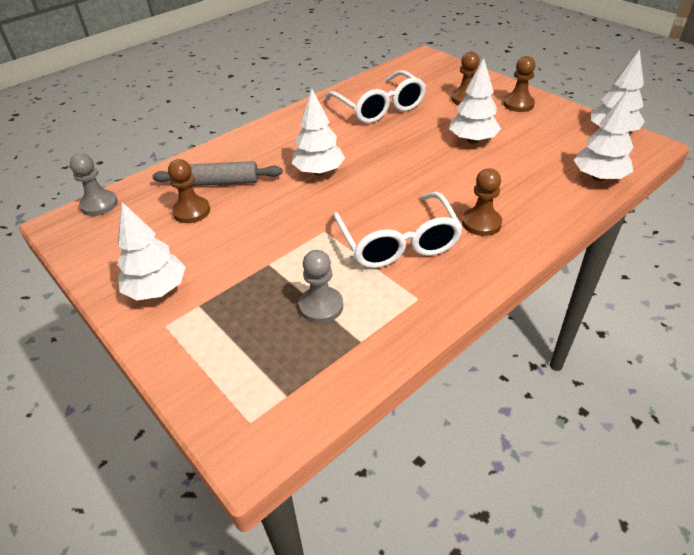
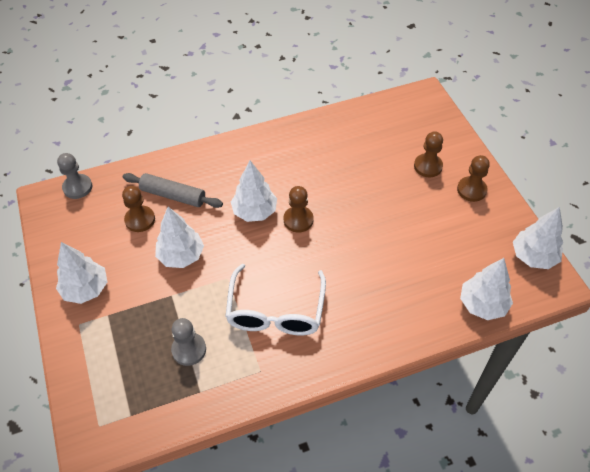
camera: 20 degrees right, 10 degrees up
(380, 108) = (345, 151): white glasses -> none
(472, 140) = (402, 221): white tree -> white tree (181, 256)
(481, 223) = (351, 316): brown pawn -> brown pawn (298, 220)

